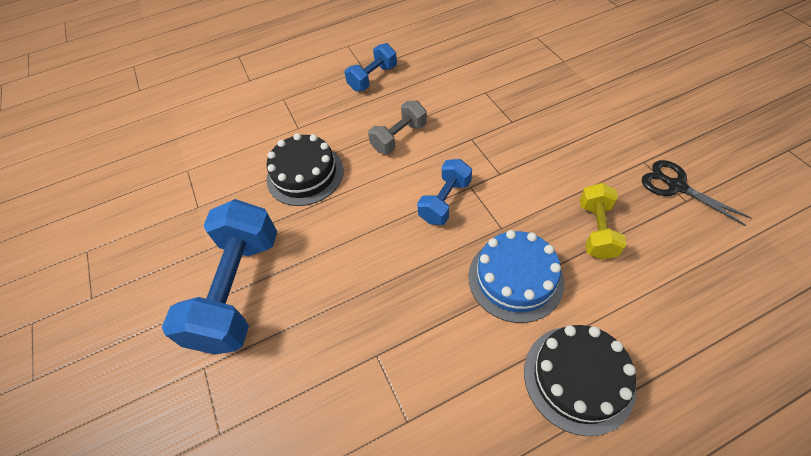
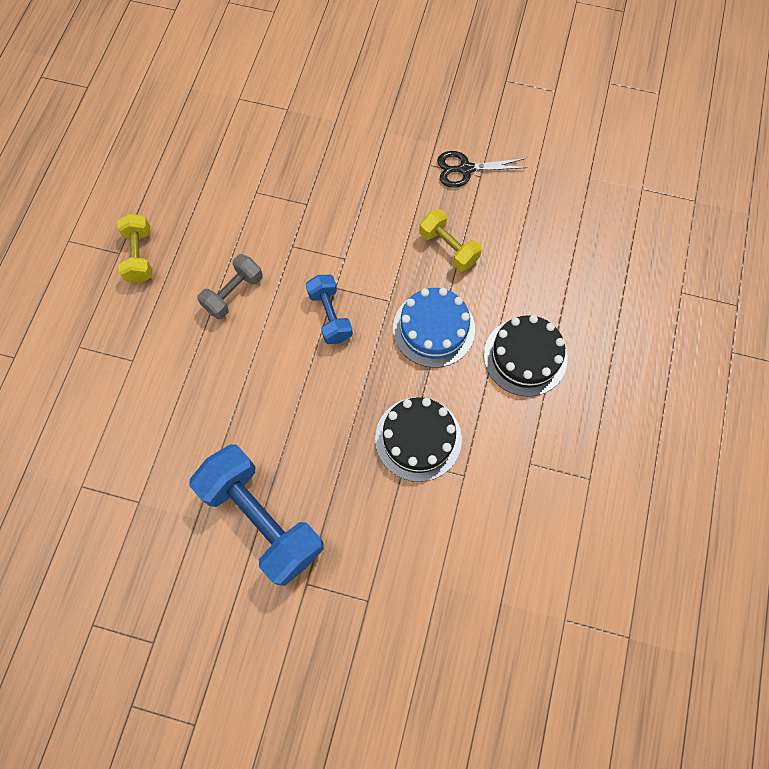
camera: 55 degrees left, 15 degrees up
(305, 174) = (195, 393): black cake -> black cake (418, 439)
(373, 78) = (139, 256): blue dumbbell -> yellow dumbbell
(399, 137) = (233, 293): grey dumbbell -> grey dumbbell turned 45 degrees clockwise

